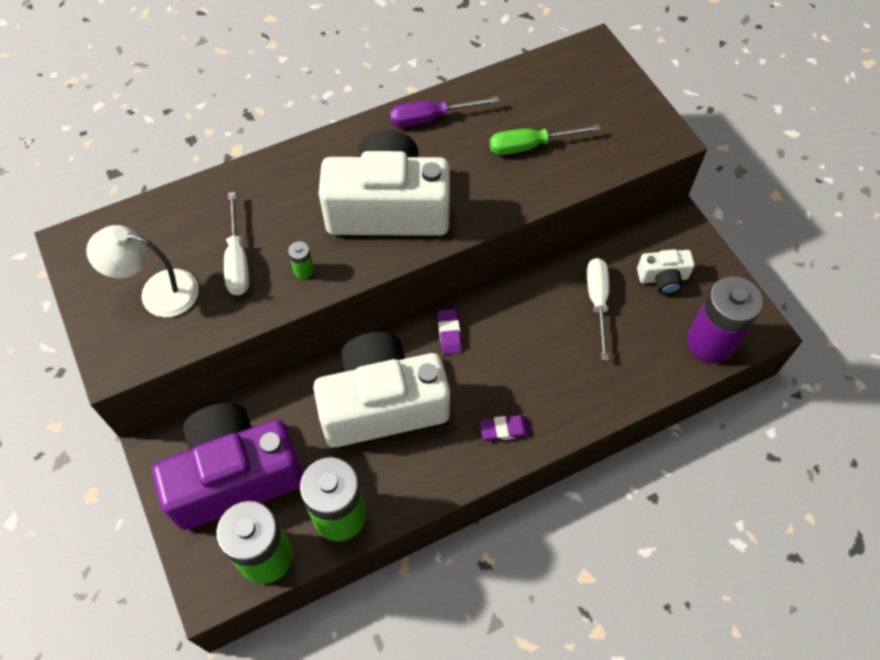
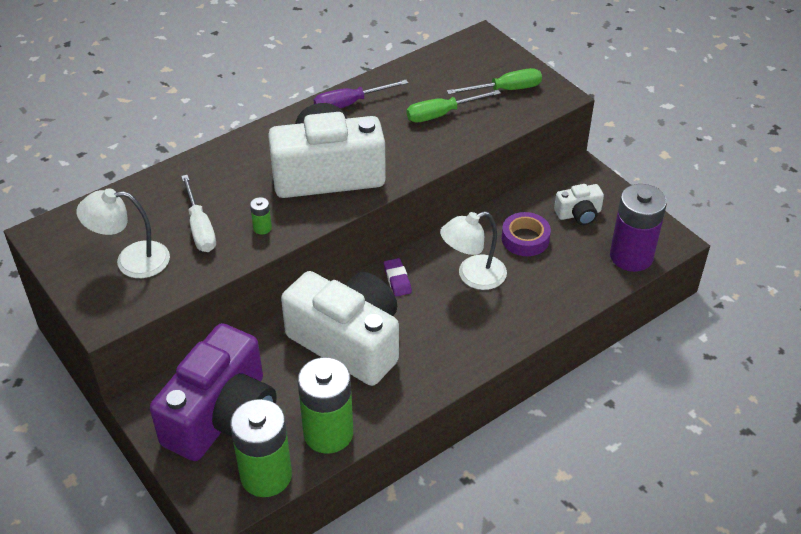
camera: 10 degrees left, 15 degrees down
(235, 475) = (223, 416): purple camera -> purple camera turned 150 degrees clockwise
(382, 404) = (348, 342): white camera -> white camera turned 60 degrees clockwise
(504, 429) = (464, 346): purple eraser -> none
(531, 341) = (473, 276): none -> white lamp
(597, 302) = (525, 239): white screwdriver -> purple tape
(608, 122) = (505, 90): none -> green screwdriver

